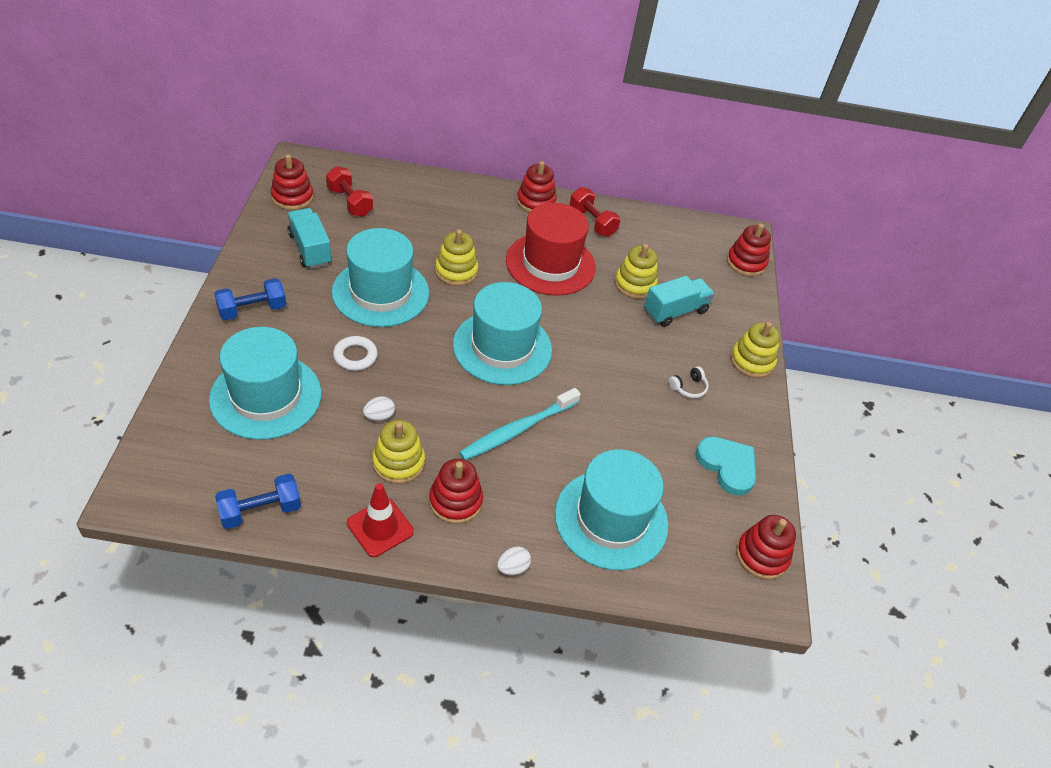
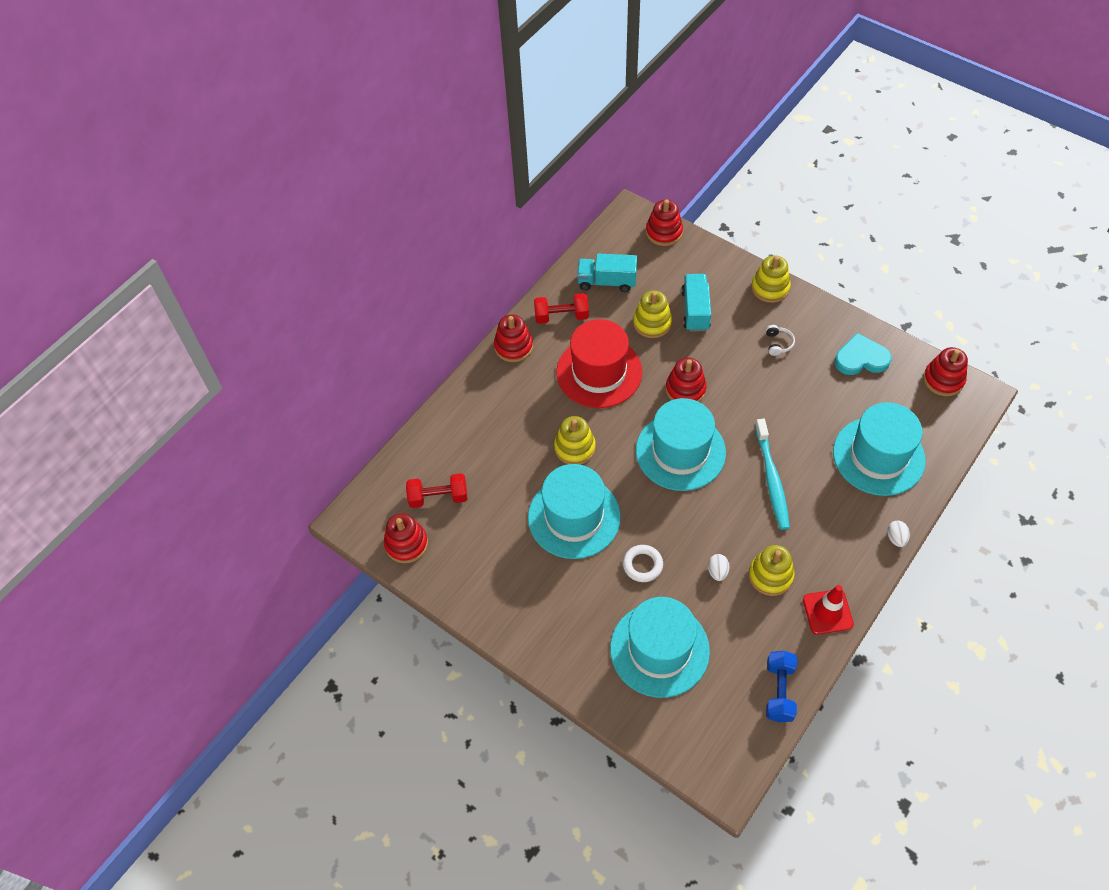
camera: 50 degrees left, 10 degrees up
(252, 310) = (549, 628): blue dumbbell -> none
(310, 249) = (489, 554): turquoise truck -> turquoise truck (607, 282)
(455, 501) = (823, 551): red stacking toy -> red stacking toy (685, 389)

